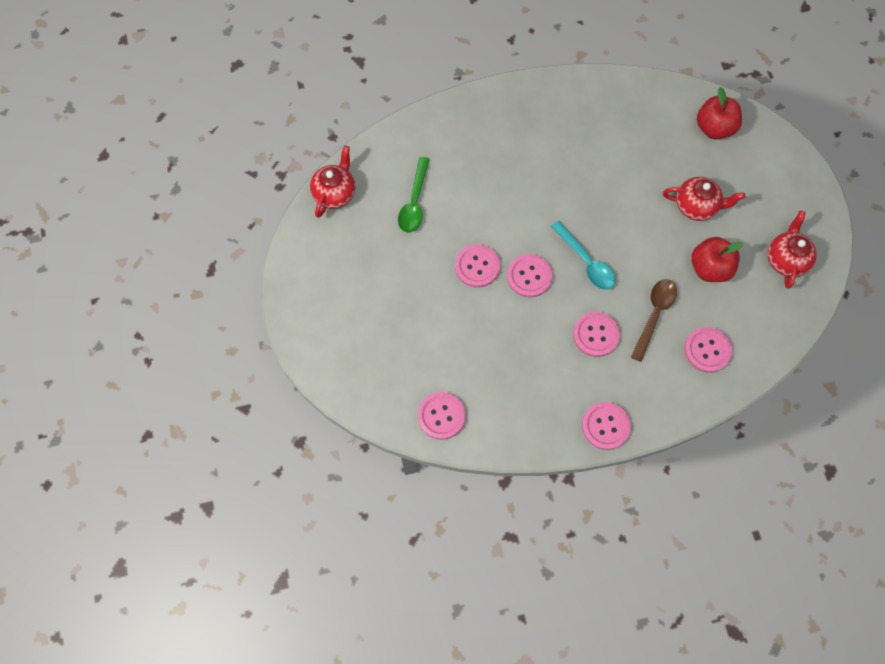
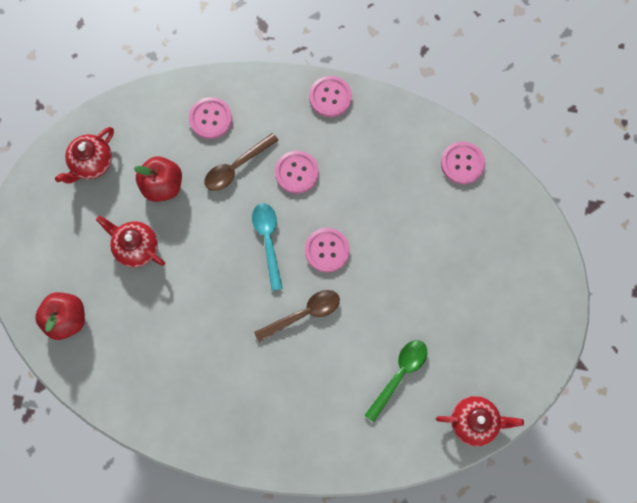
camera: 155 degrees left, 5 degrees up
(335, 193) = (474, 421): red teapot -> red teapot turned 135 degrees counterclockwise
(477, 266) = (369, 281): pink button -> none
(521, 215) = (303, 314): none -> brown spoon

